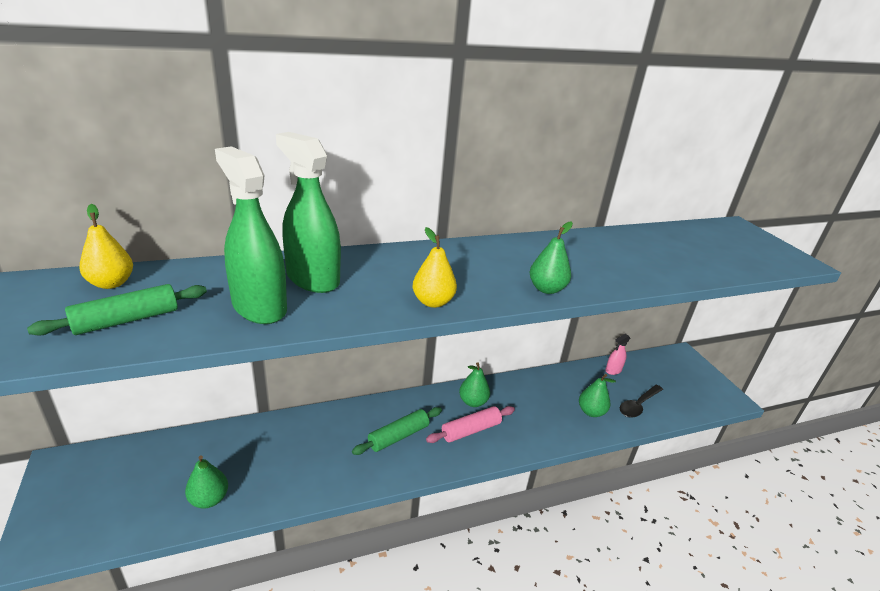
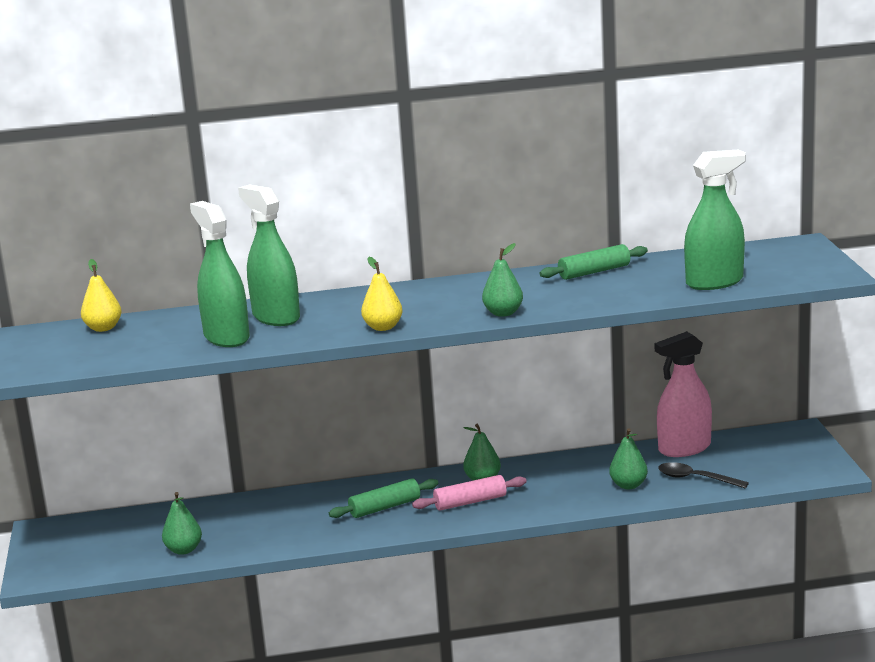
camera: 15 degrees right, 10 degrees down
(127, 320) = (121, 349): green rolling pin -> green rolling pin (594, 272)
(613, 370) = (684, 448): pink spray bottle -> pink spray bottle, size x2.12
(638, 405) = (696, 479): black spoon -> black spoon turned 60 degrees clockwise
(708, 262) = (714, 282): none -> green spray bottle

